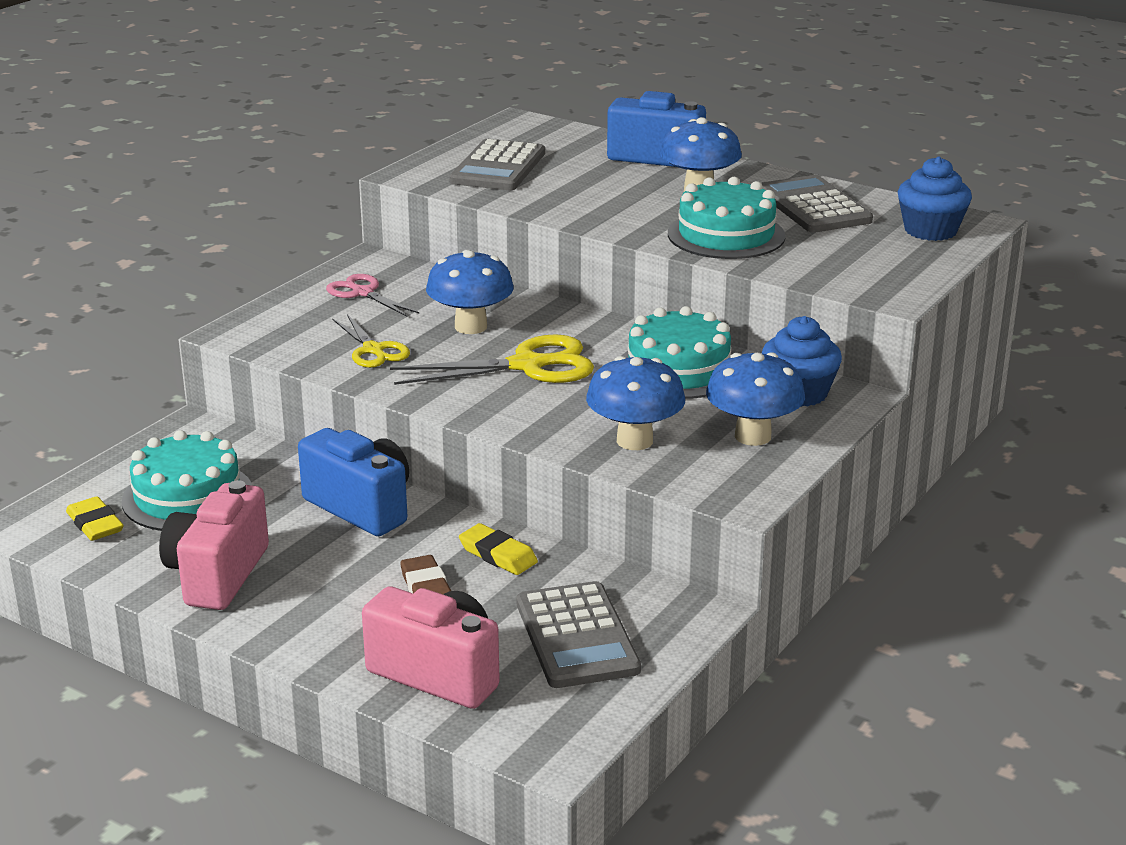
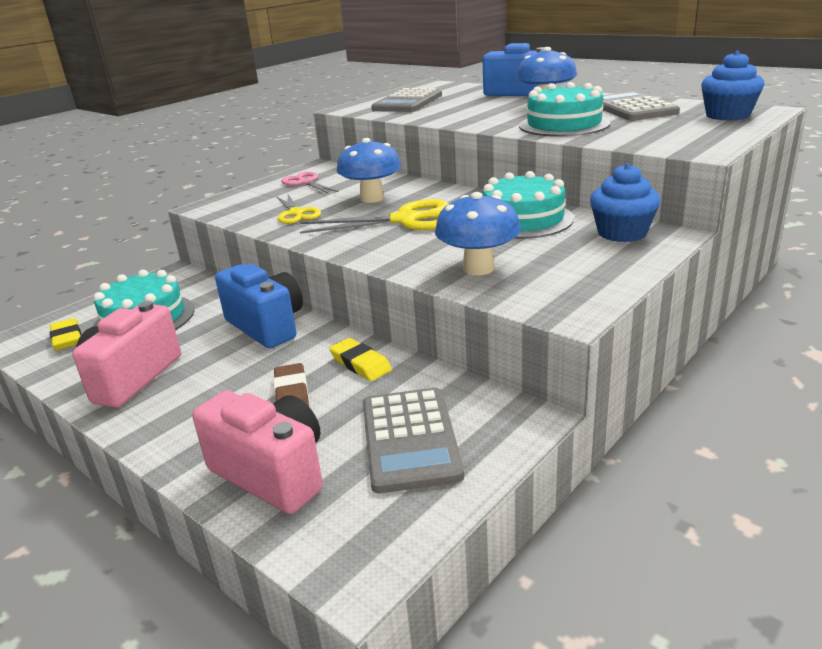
camera: 10 degrees right, 0 degrees up
(752, 436) = (581, 264): blue mushroom -> none

